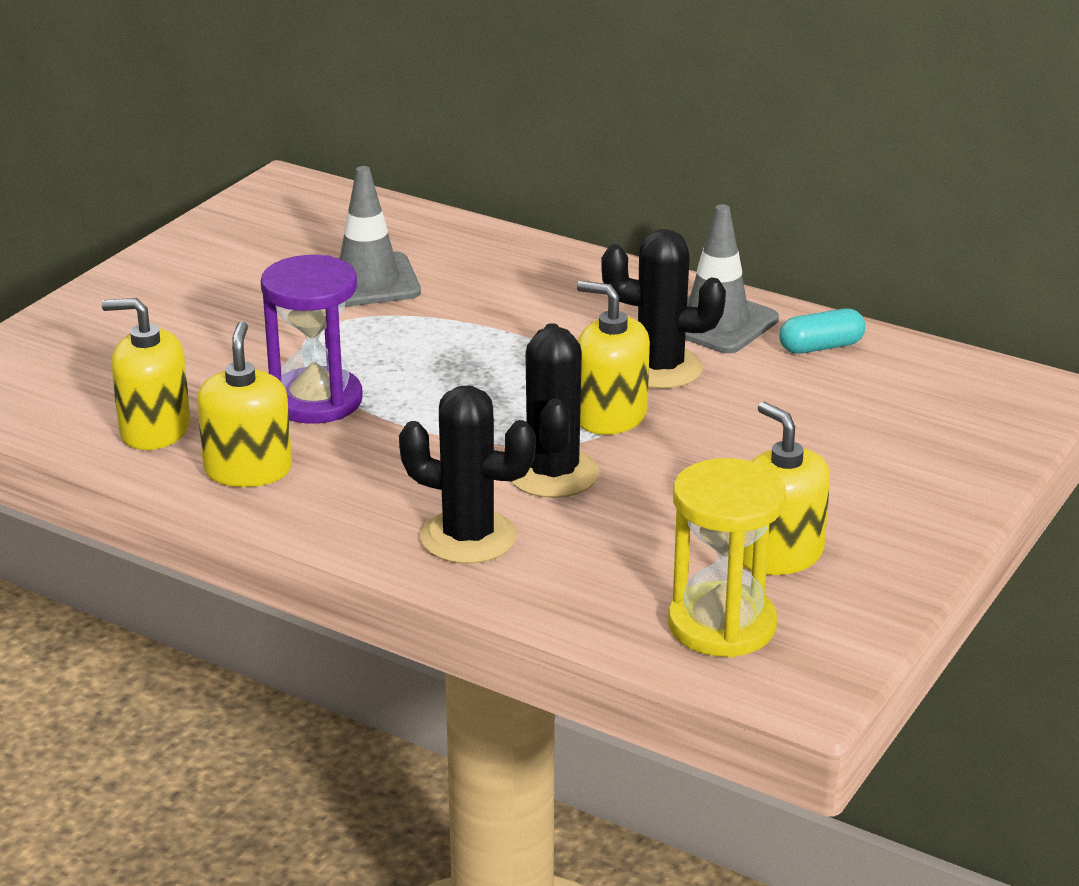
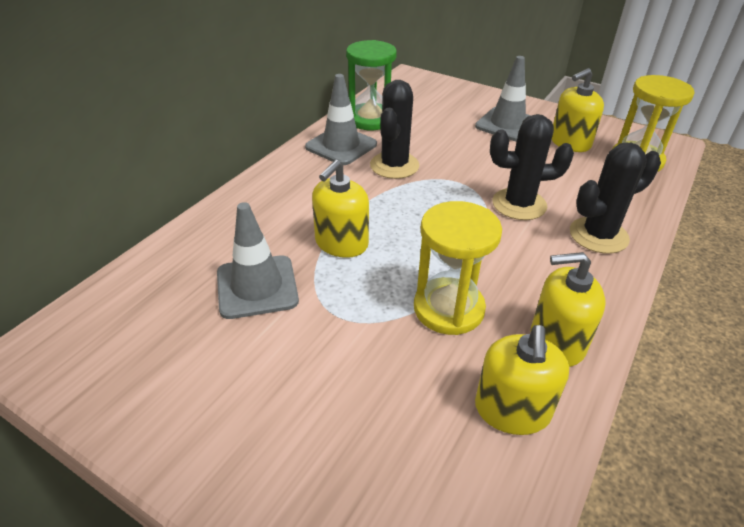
camera: 90 degrees left, 10 degrees up
(316, 400) = (448, 309): purple hourglass -> yellow hourglass
(468, 537) = (598, 235): black cactus -> black cactus turned 45 degrees clockwise
(610, 416) = (450, 183): yellow soap dispenser -> yellow soap dispenser (341, 243)
(821, 347) = (370, 119): turquoise capsule -> green hourglass
(840, 489) = (507, 125): none -> grey traffic cone

